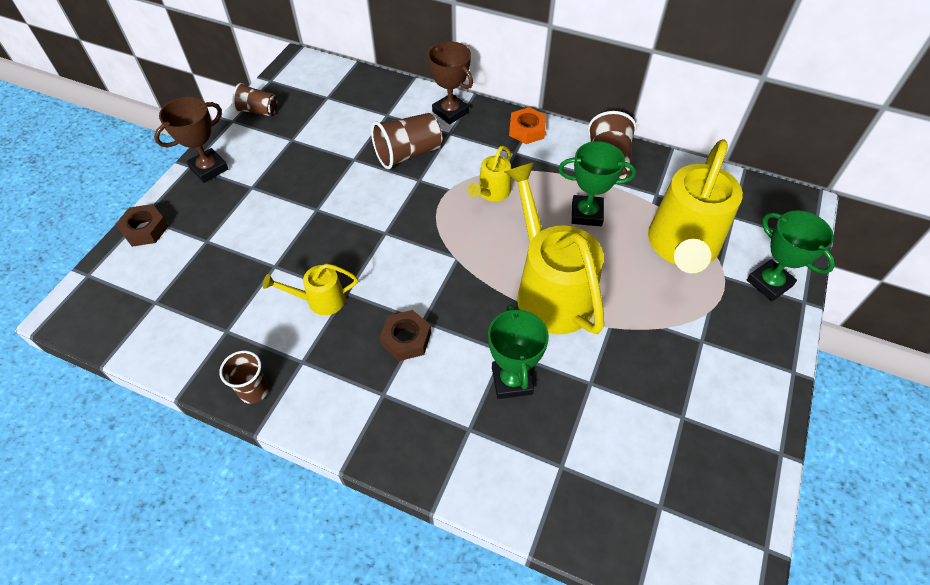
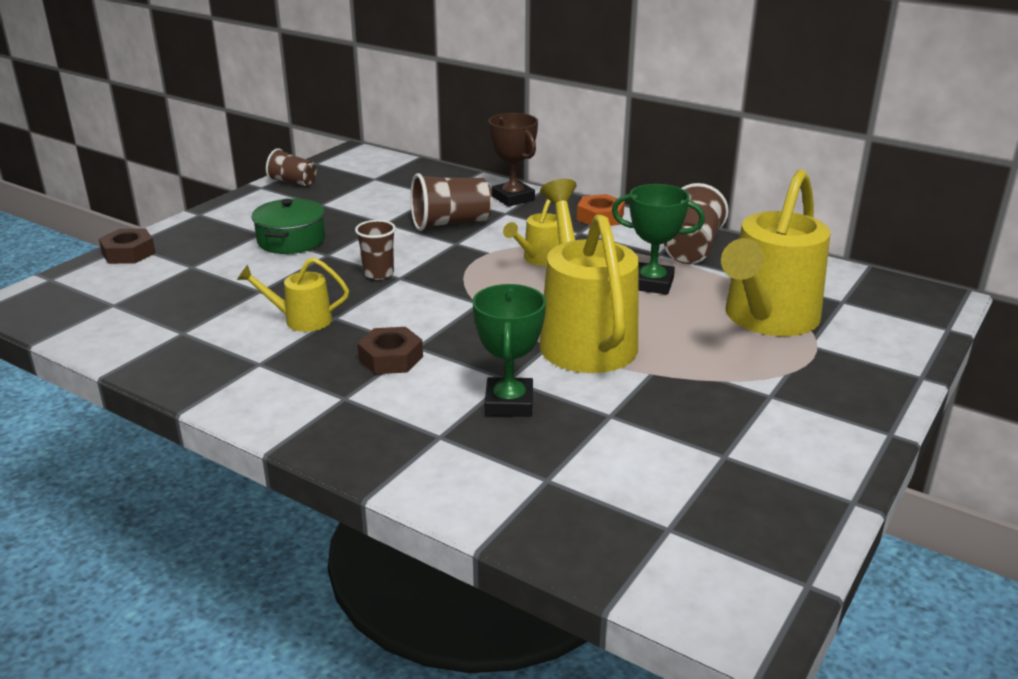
camera: 10 degrees right, 25 degrees down
(209, 168) = (219, 217): brown trophy -> none
(254, 391) = (193, 379): brown cup -> brown cup (378, 273)
(281, 194) = (291, 240): none -> green pot
(769, 283) = (876, 357): green trophy -> none

